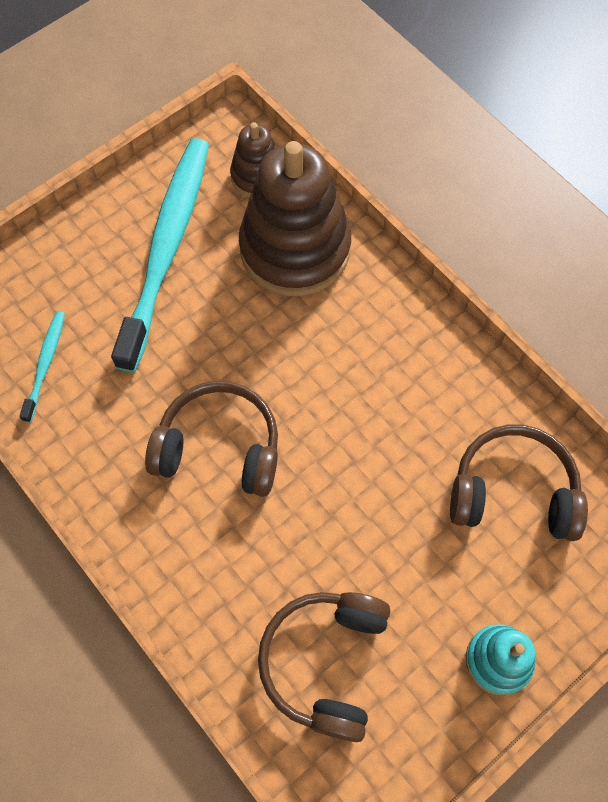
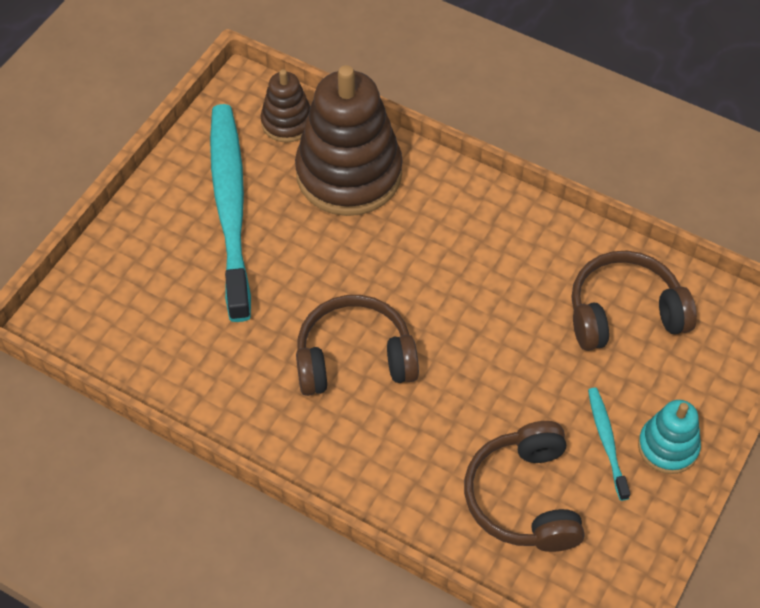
camera: 20 degrees left, 10 degrees down
(45, 364) = (161, 338): turquoise toothbrush -> turquoise toothbrush (606, 441)

